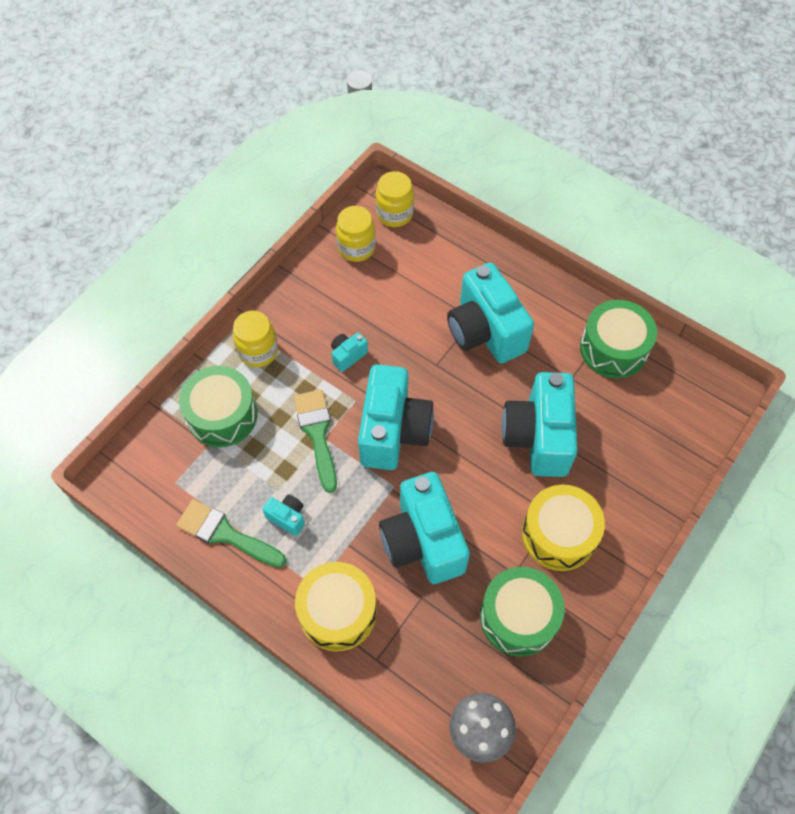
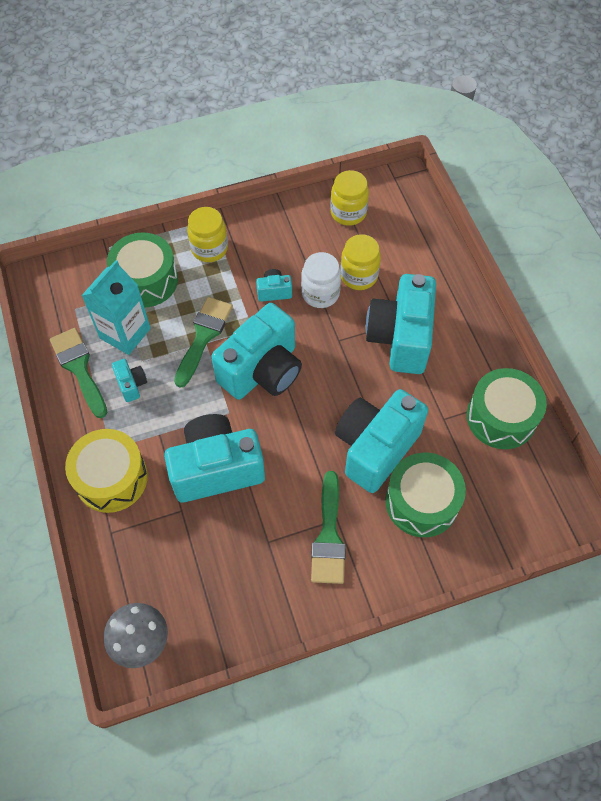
camera: 35 degrees right, 0 degrees up
(243, 475) = (125, 333): none -> turquoise carton
(389, 333) = (320, 293): none -> white jar
(394, 214) = (401, 203): yellow jar -> yellow jar (359, 276)
(423, 541) = (216, 469): turquoise camera -> turquoise camera turned 60 degrees clockwise
(518, 617) = (243, 577): green drum -> green drum (421, 502)
(559, 534) = (329, 536): yellow drum -> green brush

